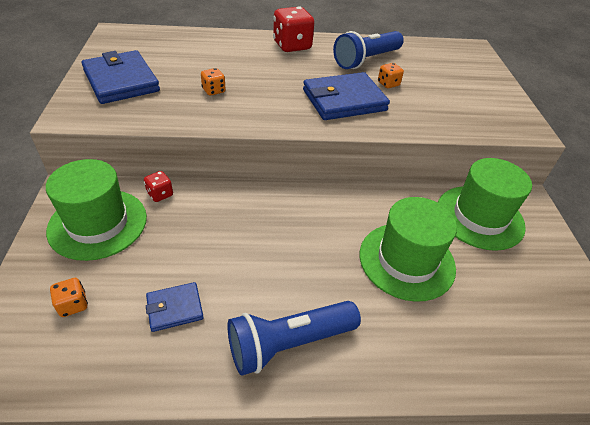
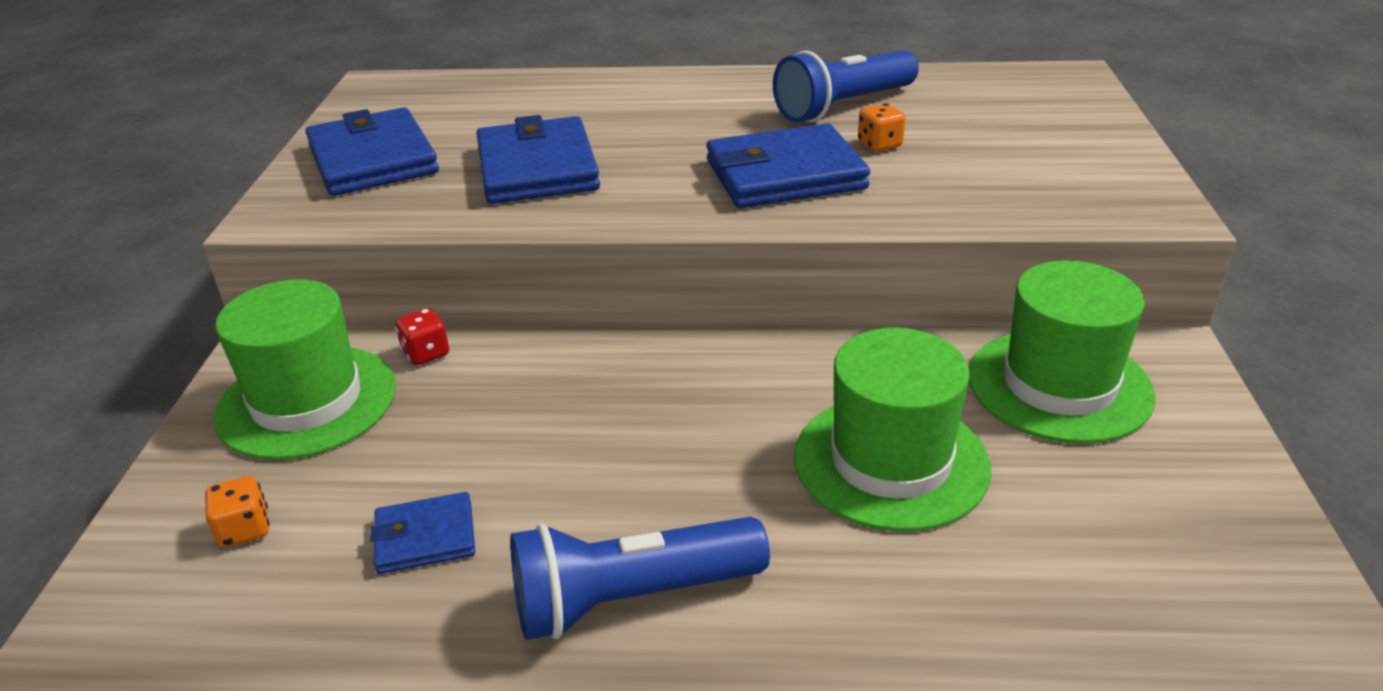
camera: 10 degrees right, 10 degrees down
(213, 91) = (537, 168): orange dice -> blue wallet
(292, 46) = (700, 90): red dice -> none

